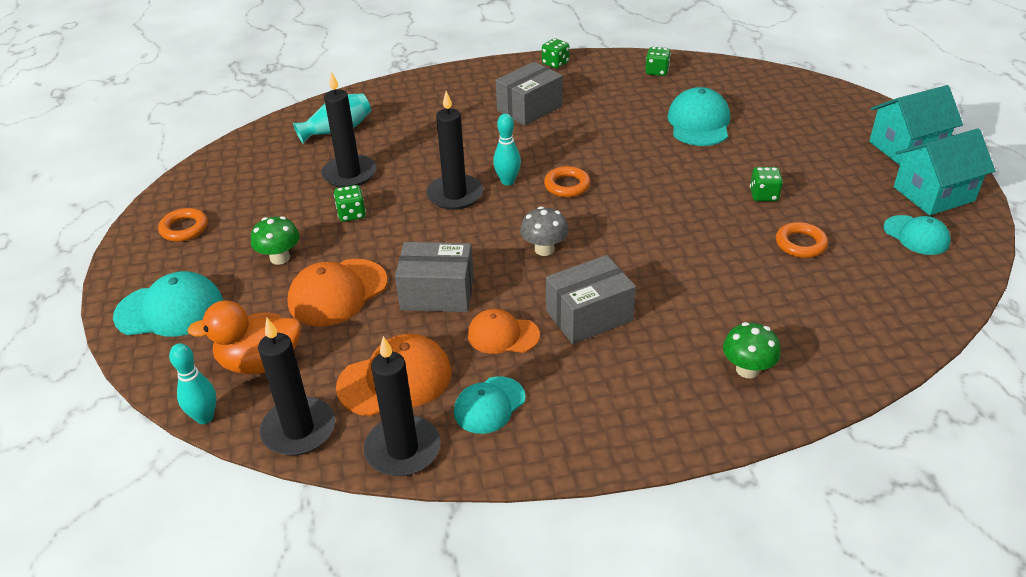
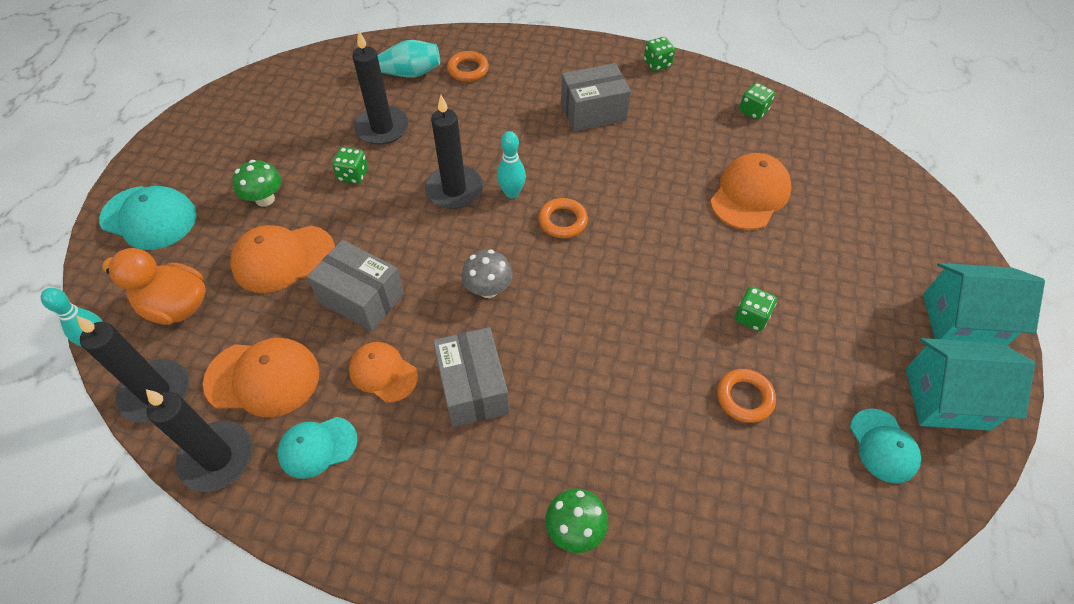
camera: 25 degrees right, 15 degrees up
(184, 228) = (216, 135): orange ring -> orange ring (468, 70)
(589, 316) = (473, 388): grey box -> grey box turned 75 degrees clockwise
(699, 123) = (750, 194): turquoise cap -> orange cap

